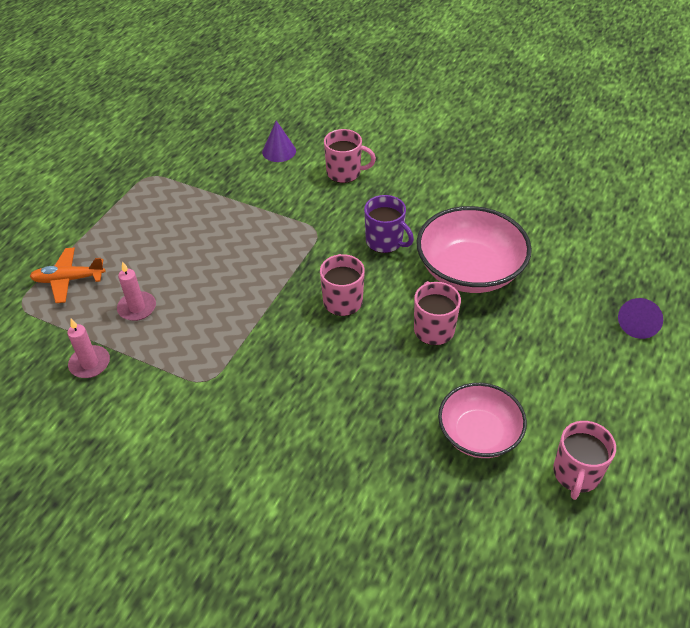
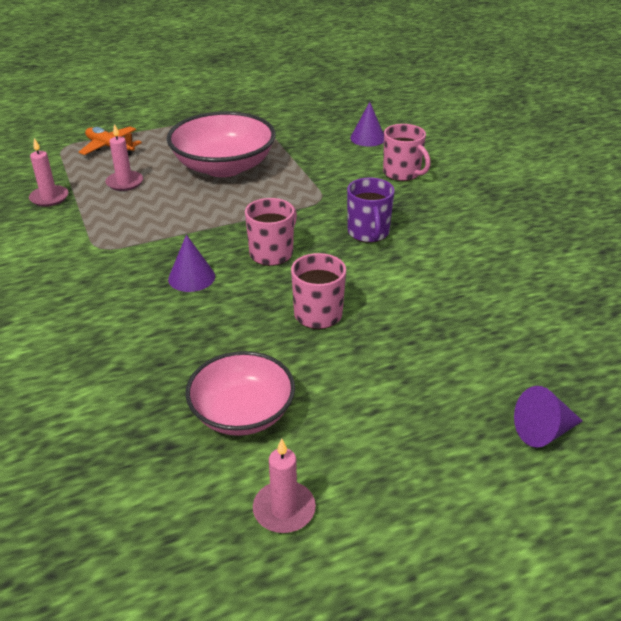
camera: 40 degrees right, 10 degrees down
(313, 359) = (191, 277): none -> purple cone
(469, 270) = (417, 290): pink bowl -> pink bowl (224, 167)
(576, 474) = (284, 509): pink mug -> pink candle

